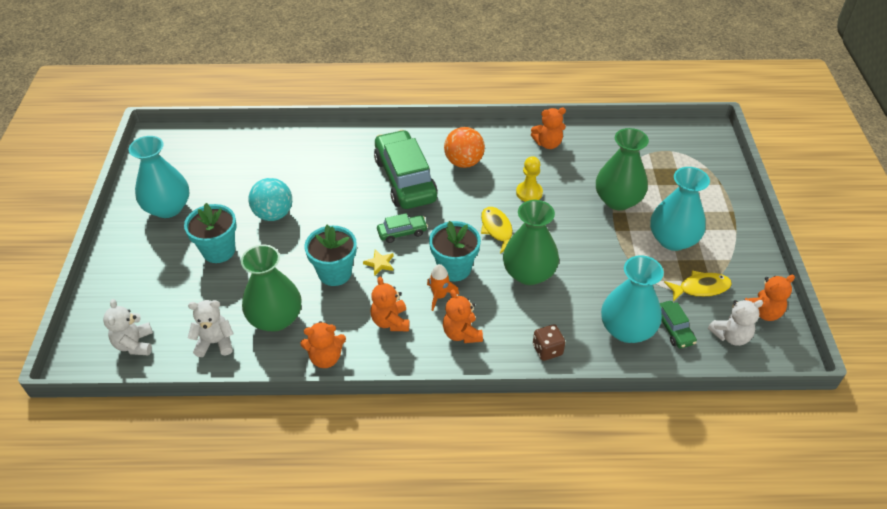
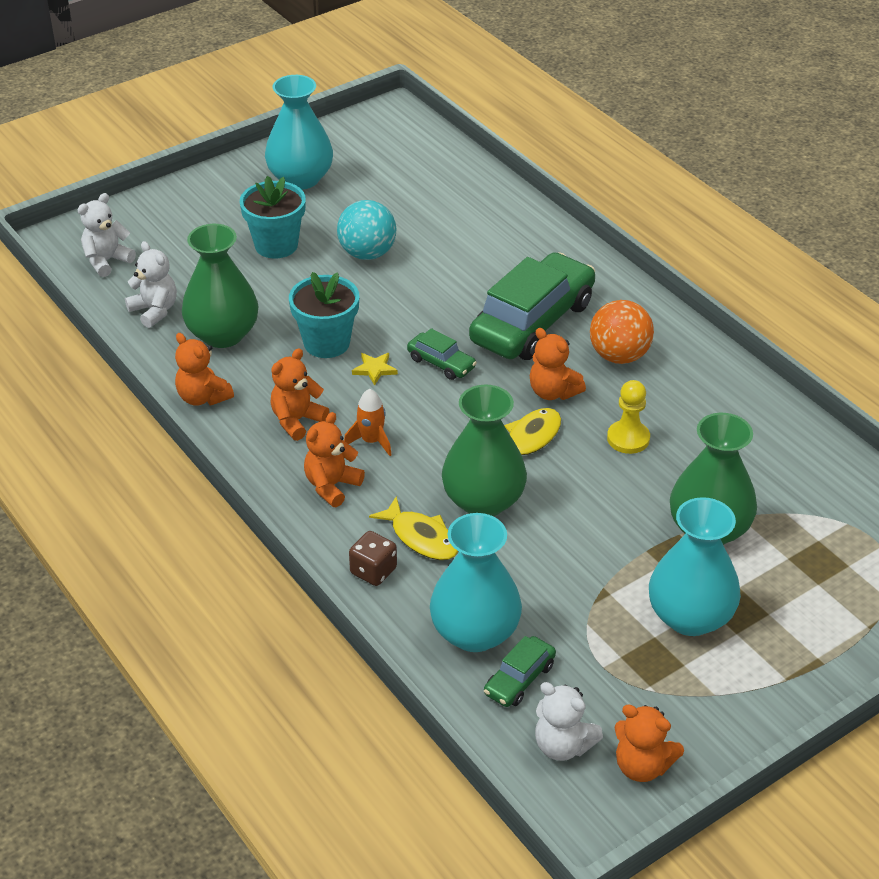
camera: 55 degrees right, 5 degrees down
(454, 268) = (427, 433): turquoise flower pot -> none
(548, 143) = (745, 415): orange teddy bear -> orange teddy bear (553, 392)
(700, 288) = (624, 681): yellow fish -> yellow fish (421, 537)

